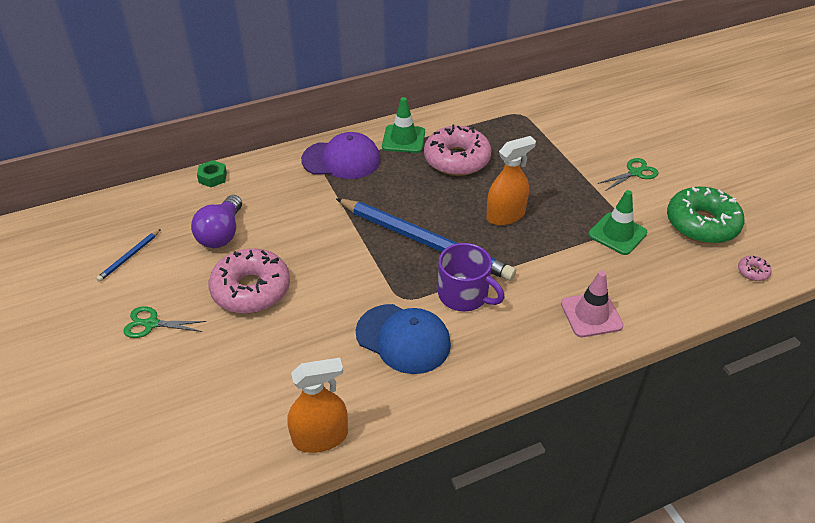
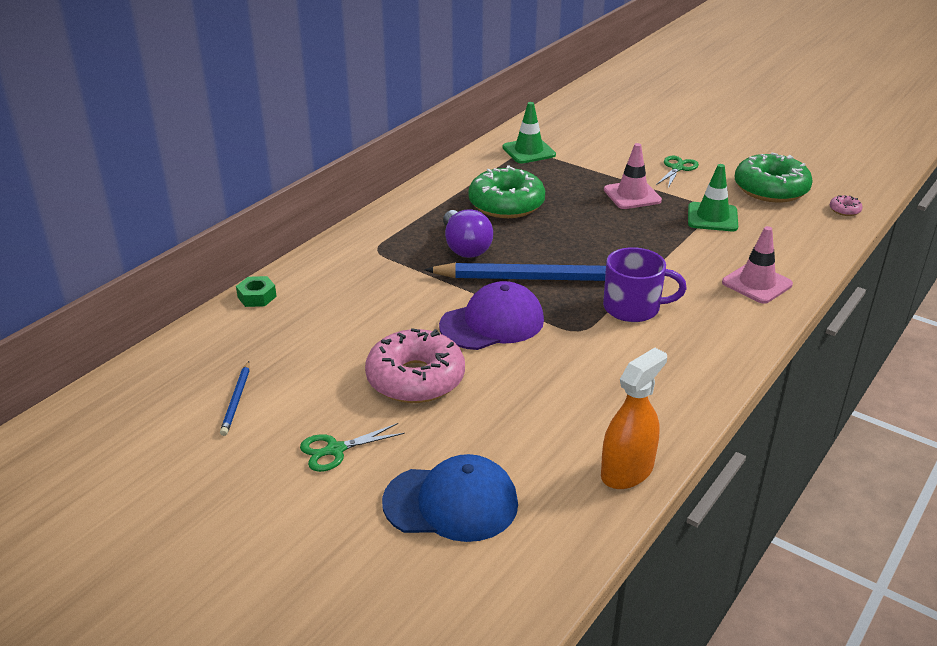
camera: 30 degrees left, 10 degrees down
(221, 234) = (325, 342): purple light bulb -> purple light bulb (465, 247)
(341, 160) = (388, 238): purple cap -> purple cap (492, 323)
(403, 139) = (434, 203): green traffic cone -> green traffic cone (528, 151)
(403, 339) = (616, 362): blue cap -> blue cap (451, 503)
(457, 159) = (506, 204): pink donut -> green donut
(505, 215) = (601, 234): orange spray bottle -> none
(568, 186) = (632, 195): none -> pink traffic cone

